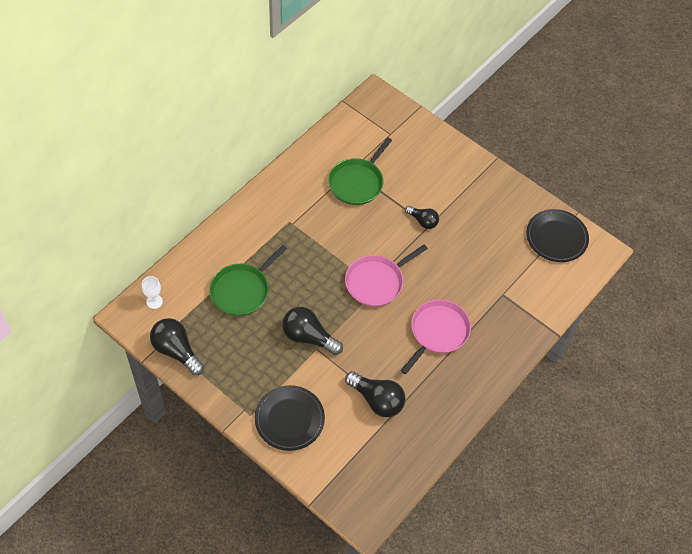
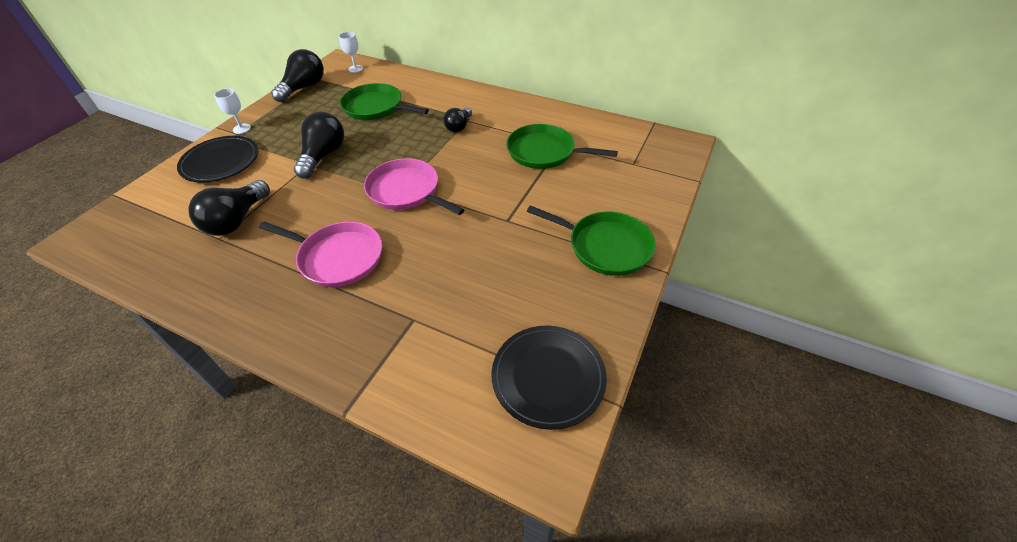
camera: 80 degrees right, 10 degrees down
(237, 405) = (242, 129): none -> white goblet
(423, 221) = (512, 214): black light bulb -> black light bulb (459, 127)
(468, 179) = (605, 246): none -> green pan

